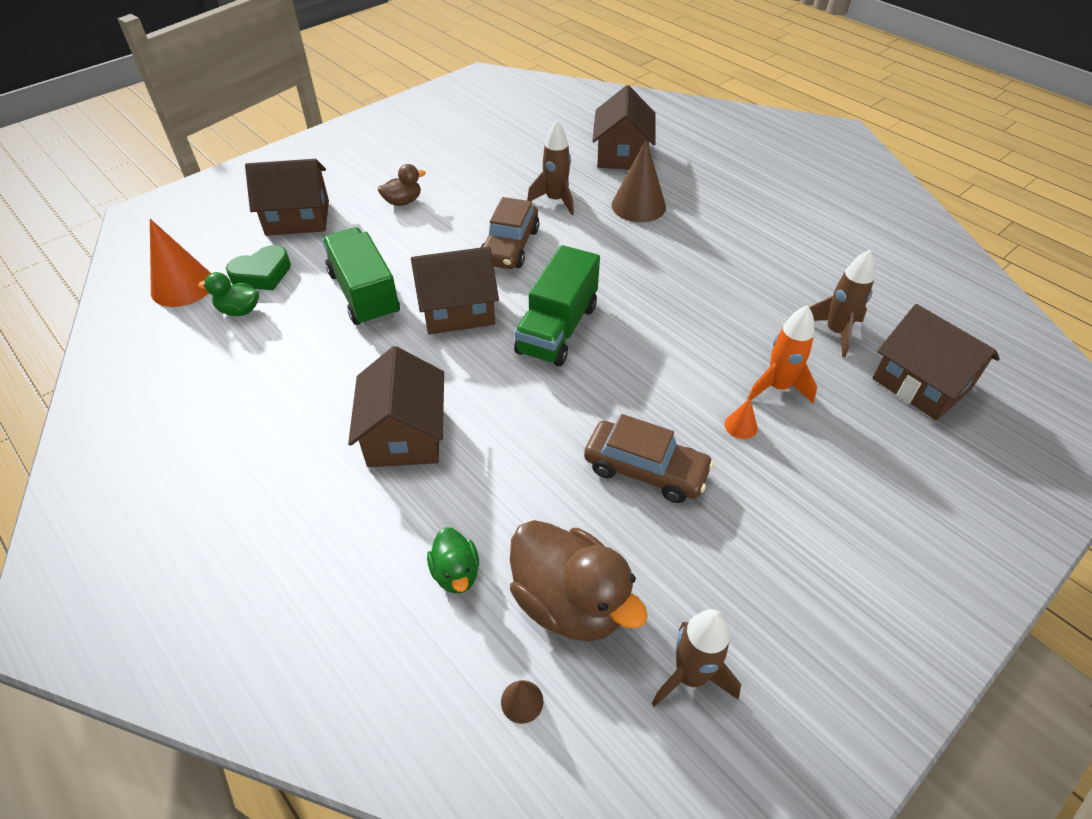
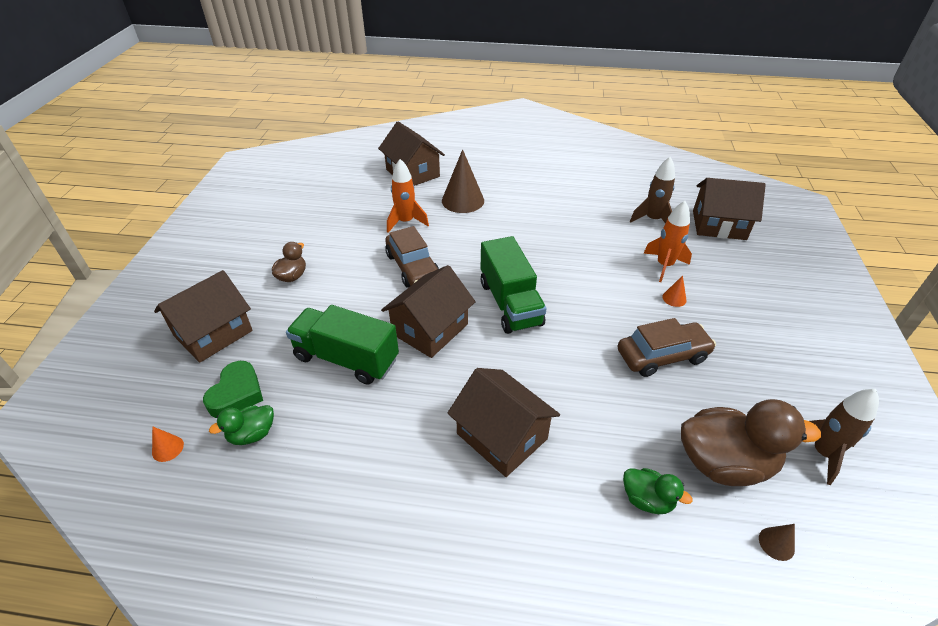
camera: 40 degrees left, 5 degrees down
(182, 286) = (167, 448): orange cone -> orange cone, size x0.45
(555, 200) = (406, 222): brown rocket -> orange rocket

